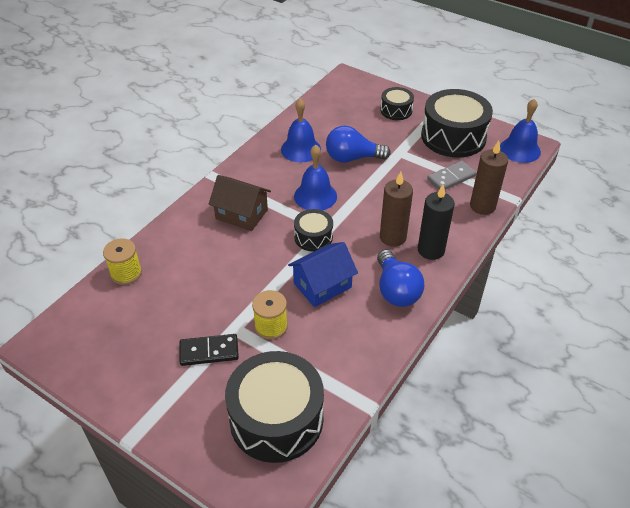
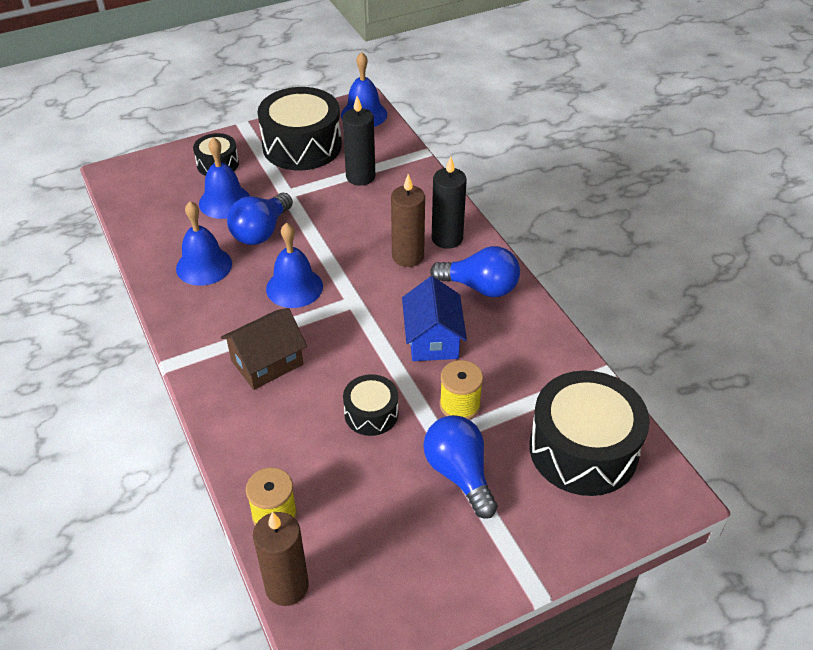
camera: 60 degrees left, 0 degrees up
(209, 351) = (459, 474): black domino -> blue light bulb
(313, 237) = (357, 316): black drum -> black drum (371, 413)
(365, 130) = (225, 201): none -> blue bell
(451, 178) = (360, 177): grey domino -> black candle
(482, 206) = (418, 176): brown candle -> brown candle (287, 586)

